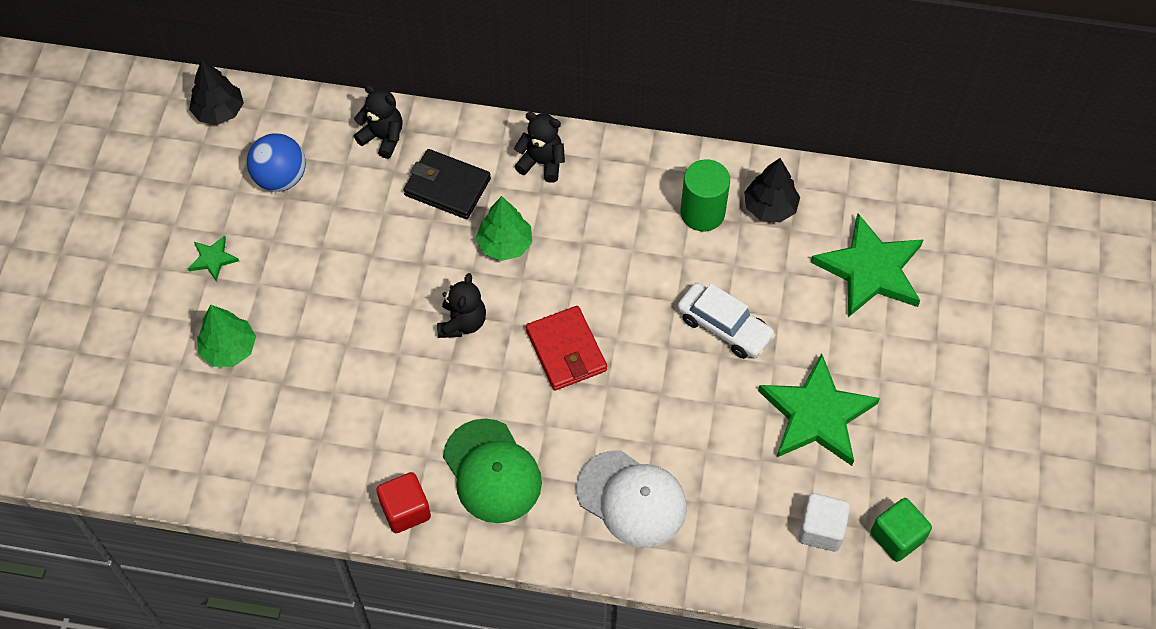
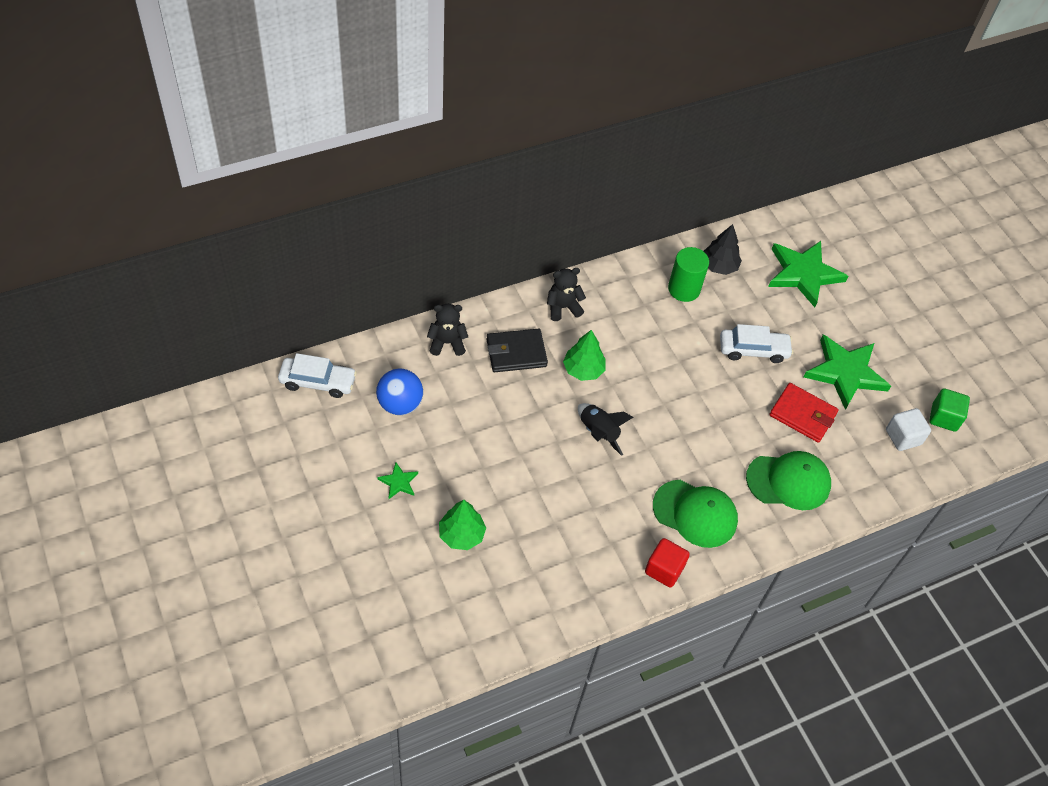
camera: 40 degrees left, 5 degrees down
(219, 111) = (318, 382): black tree -> white car
(462, 323) = (598, 432): black teddy bear -> black rocket
(566, 350) = (675, 415): red wallet -> red wallet (802, 415)
(631, 499) = (788, 481): white cap -> green cap

